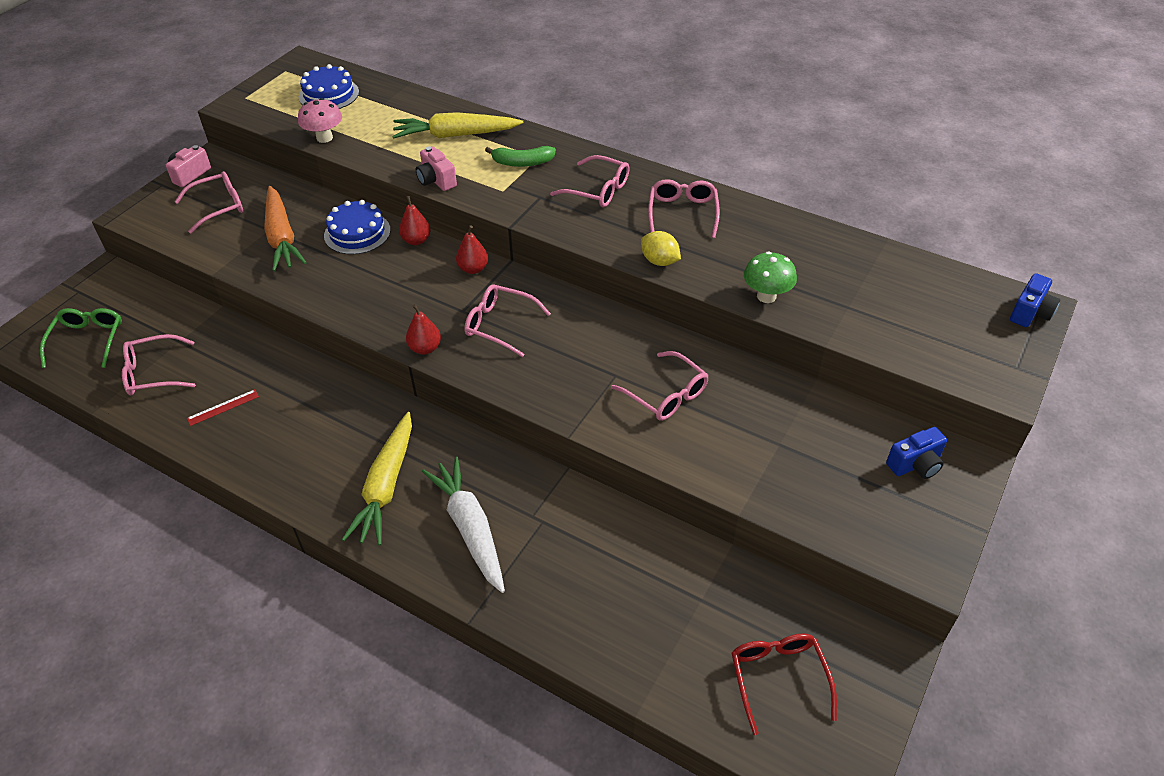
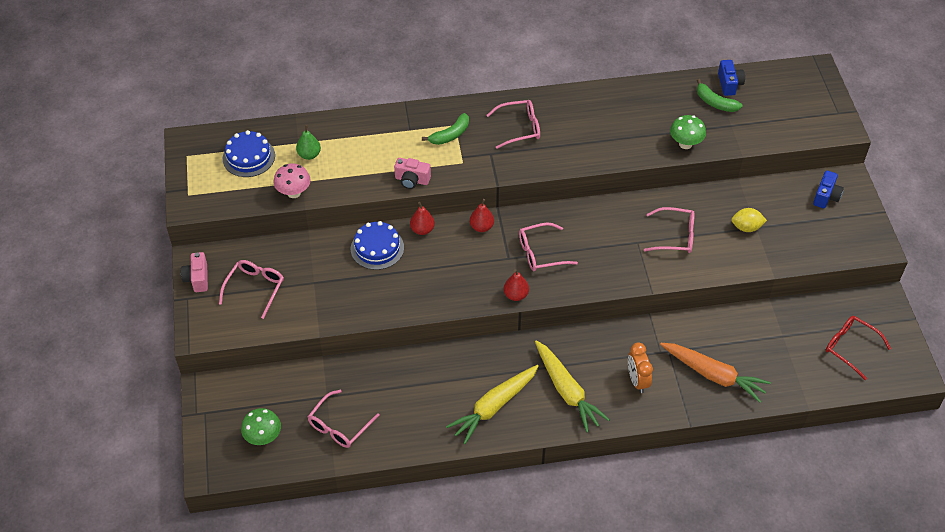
camera: 40 degrees left, 5 degrees up
(88, 341) = (263, 437): green glasses -> green mushroom
(223, 407) = (413, 415): red ruler -> none
(282, 237) = (330, 282): orange carrot -> orange carrot (713, 375)
(378, 117) = (309, 155): none -> green pear
(455, 135) = (381, 139): yellow carrot -> yellow carrot (494, 407)
(470, 528) = (637, 381): white carrot -> orange clock
(659, 261) = (607, 156): yellow lemon -> yellow lemon (746, 227)
(682, 213) = (586, 116): pink glasses -> none
(854, 275) = (715, 103): none -> green banana
(1030, 313) = (817, 75): blue camera -> blue camera (729, 84)

